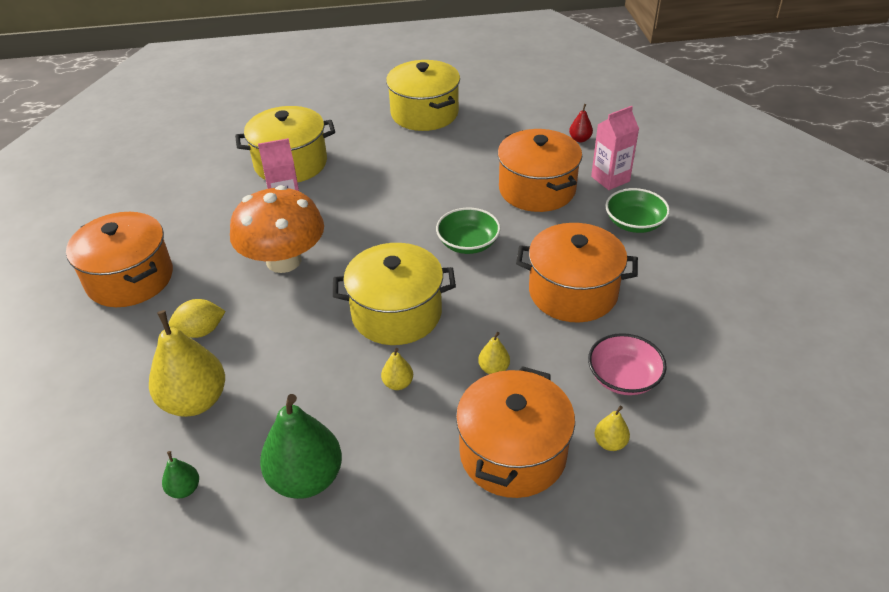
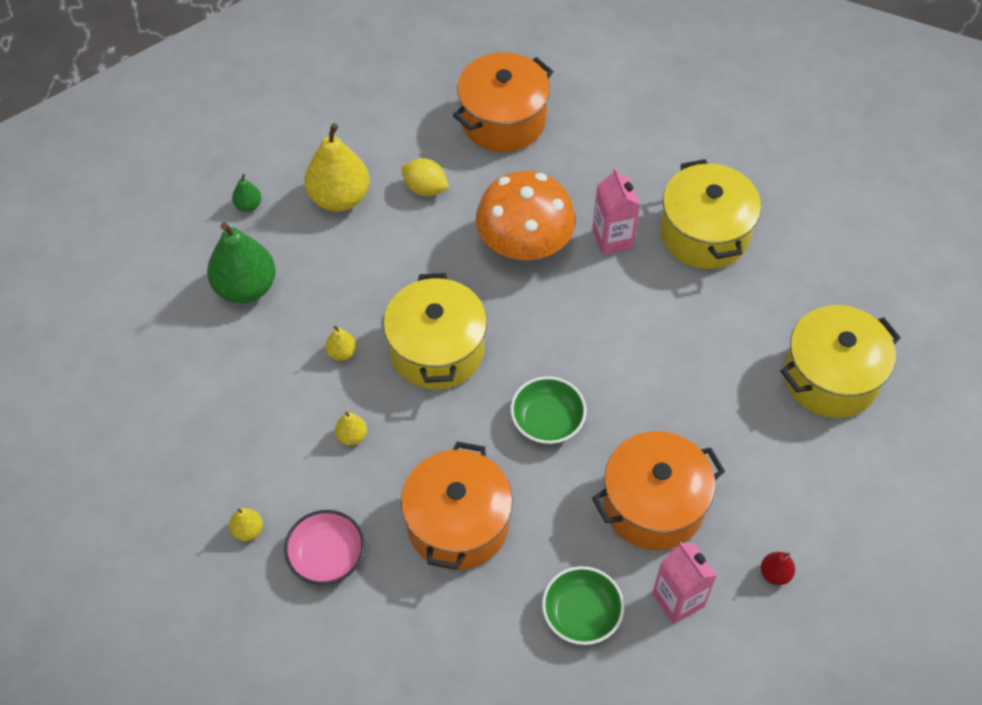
camera: 90 degrees right, 15 degrees up
(201, 331) = (425, 188): yellow lemon -> yellow lemon turned 45 degrees counterclockwise
(513, 453) = (248, 446): orange pot -> none

